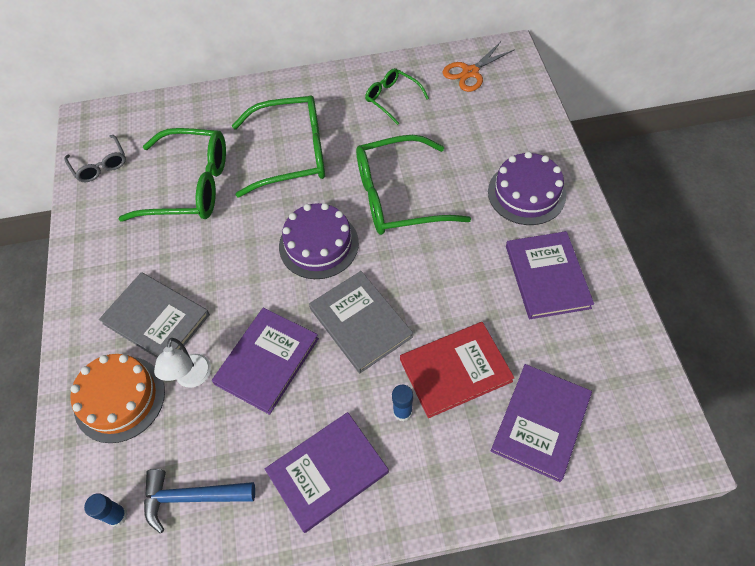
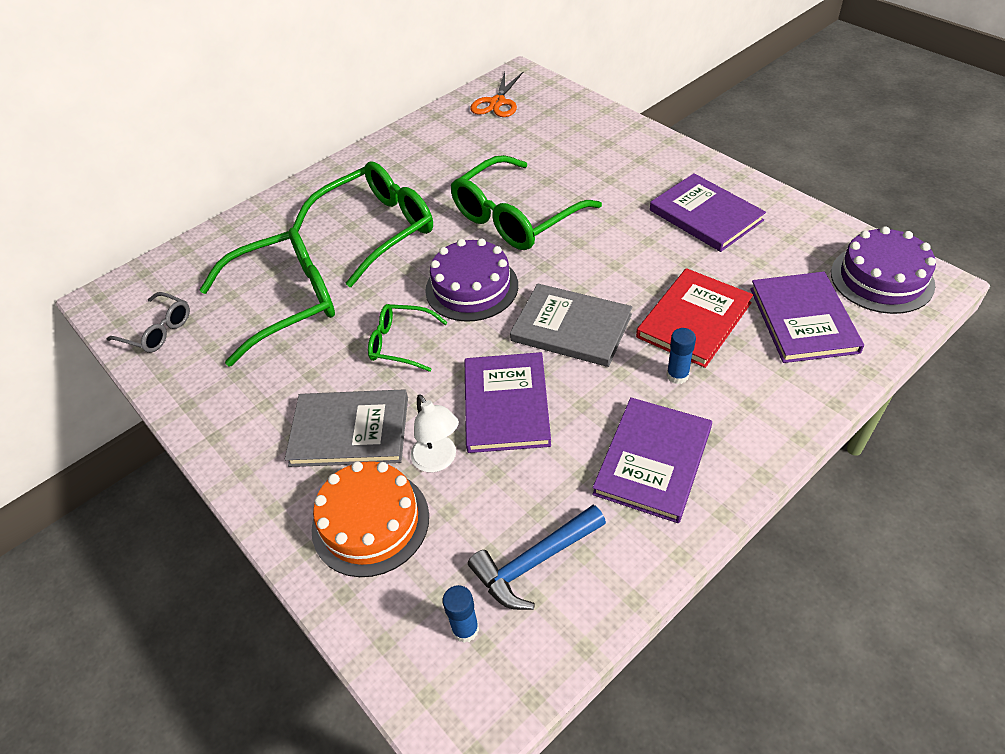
camera: 30 degrees left, 10 degrees down
(392, 98) = (440, 149): green glasses -> green glasses (401, 343)
(526, 193) = (631, 166): purple cake -> purple cake (881, 278)

